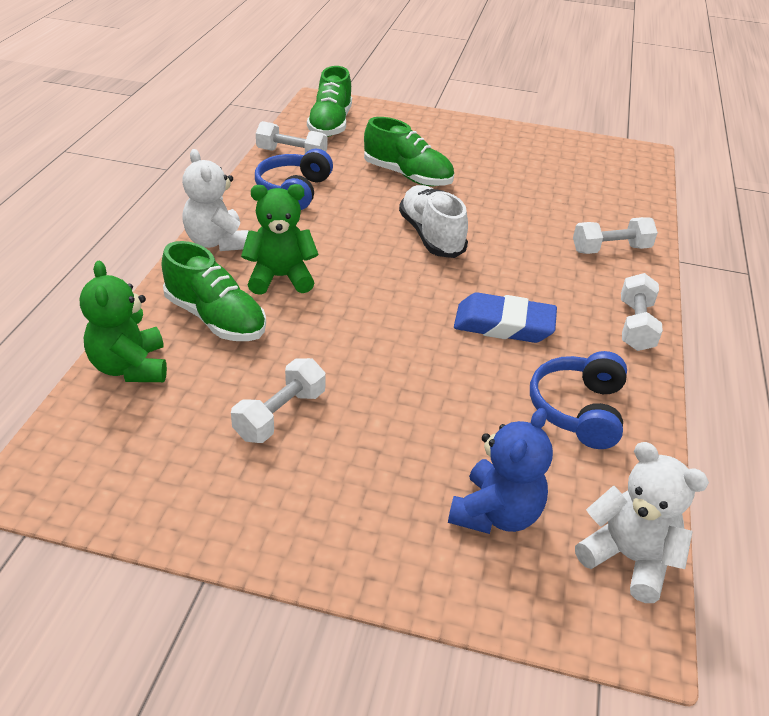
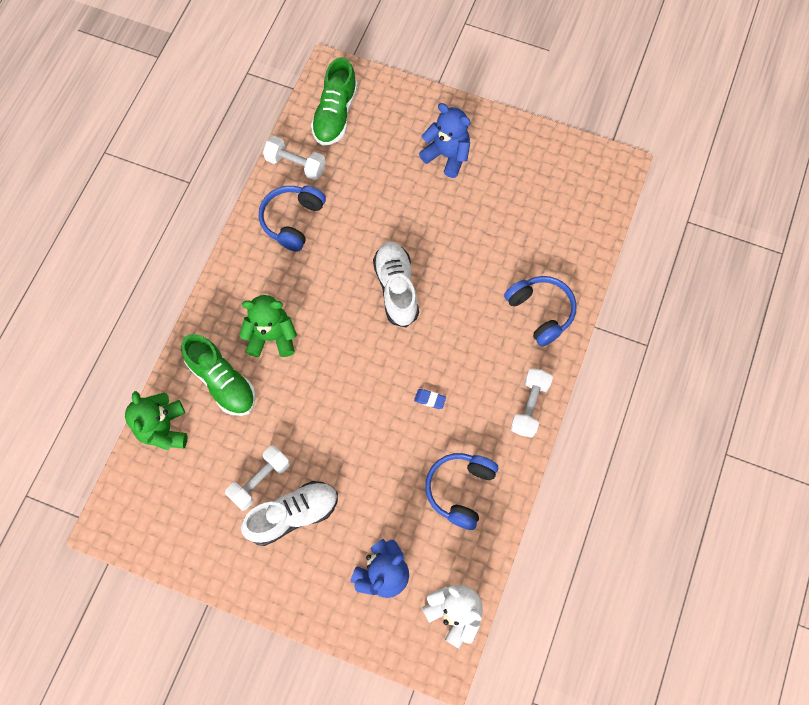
camera: 10 degrees right, 30 degrees up
(217, 242) = (227, 290): white teddy bear -> none
(337, 451) = (293, 515): none -> white shoe
(407, 176) = (392, 201): green shoe -> none
(459, 147) = (447, 155): none -> blue teddy bear
(503, 324) = (430, 399): blue eraser -> blue eraser, size x0.42
(610, 249) = (540, 312): white dumbbell -> blue headphones

